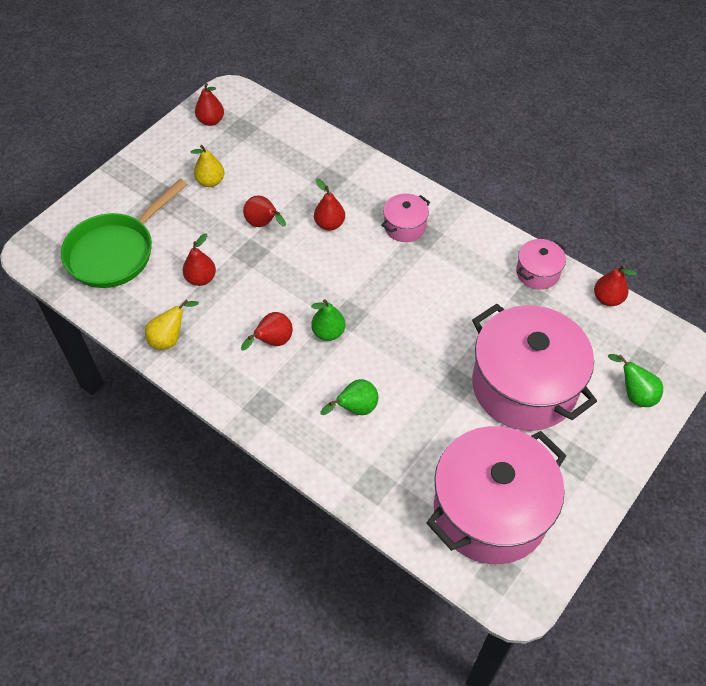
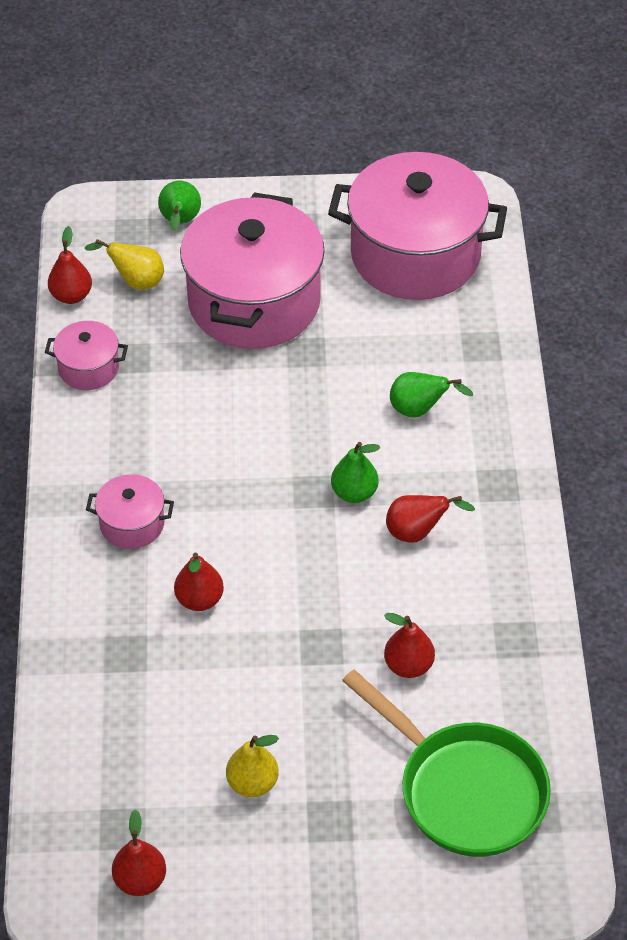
camera: 130 degrees left, 5 degrees down
(115, 252) = (465, 790): green pan -> green pan turned 45 degrees clockwise
(170, 338) = (514, 628): yellow pear -> yellow pear (135, 281)
(263, 224) = (265, 667): red pear -> none

